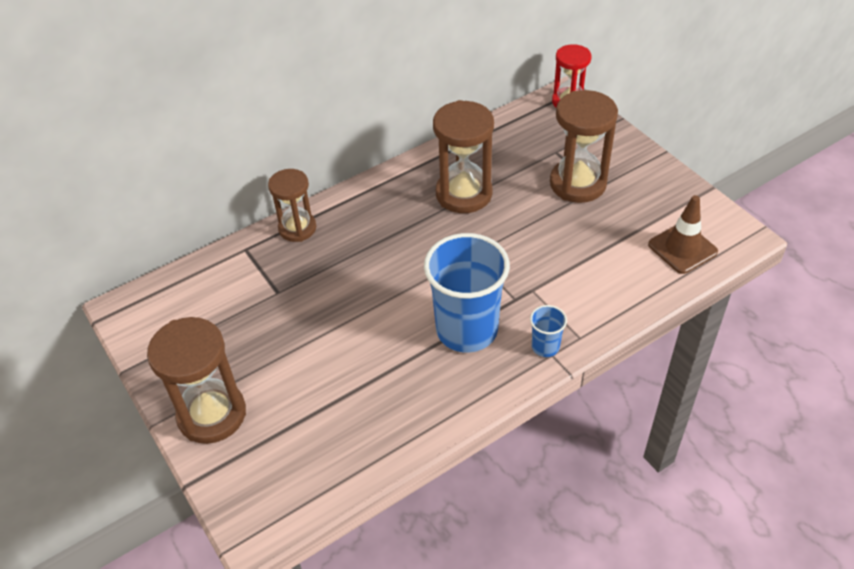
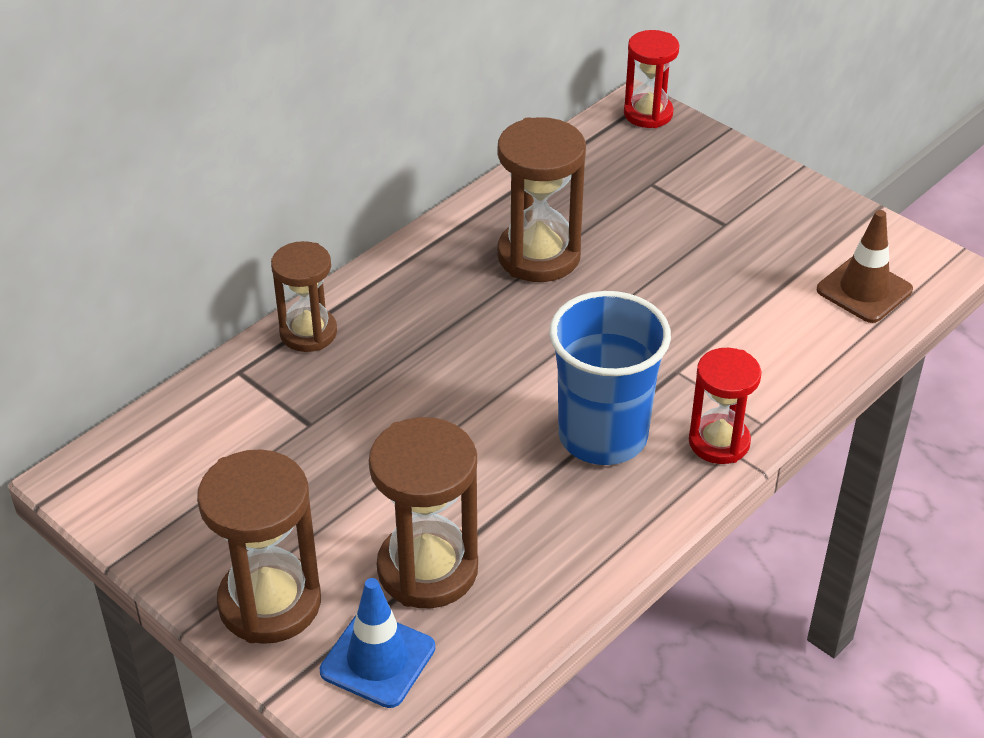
camera: 15 degrees left, 5 degrees down
(267, 467) = (378, 659): none -> blue traffic cone
(545, 347) = (719, 442): blue cup -> red hourglass
(578, 183) = (695, 222): brown hourglass -> brown hourglass (427, 569)

